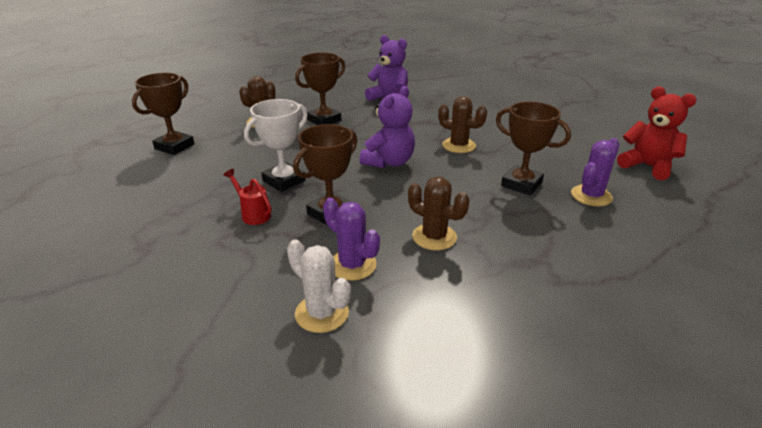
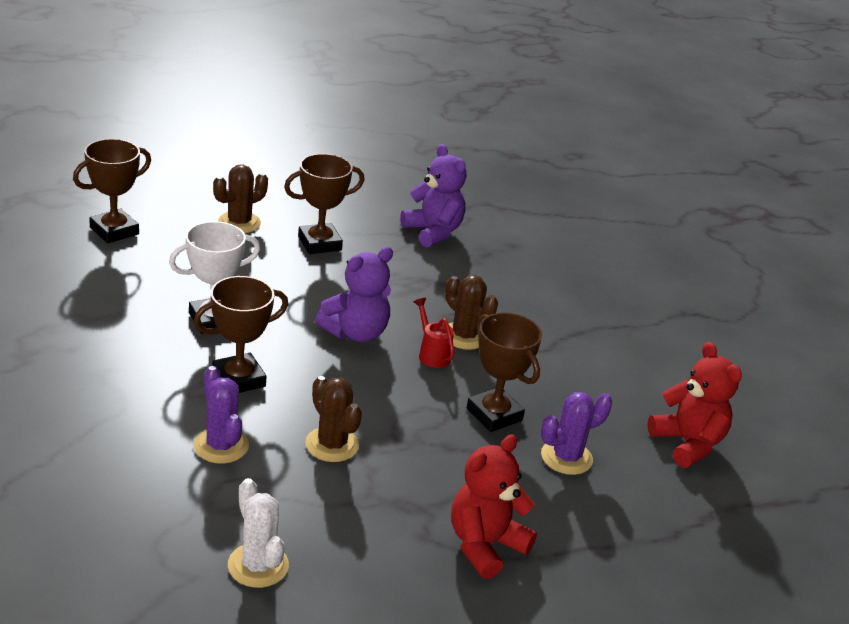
camera: 15 degrees right, 0 degrees up
(253, 214) = (154, 352): red watering can -> red watering can (432, 354)
(322, 313) = (158, 483): white cactus -> white cactus (258, 565)
(604, 272) = (484, 545): none -> red teddy bear

